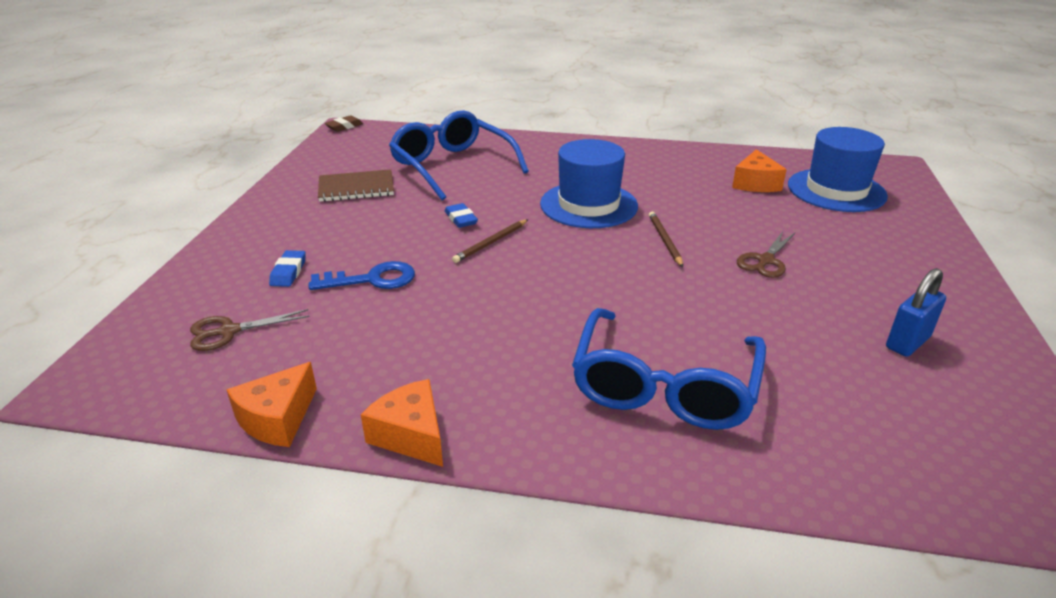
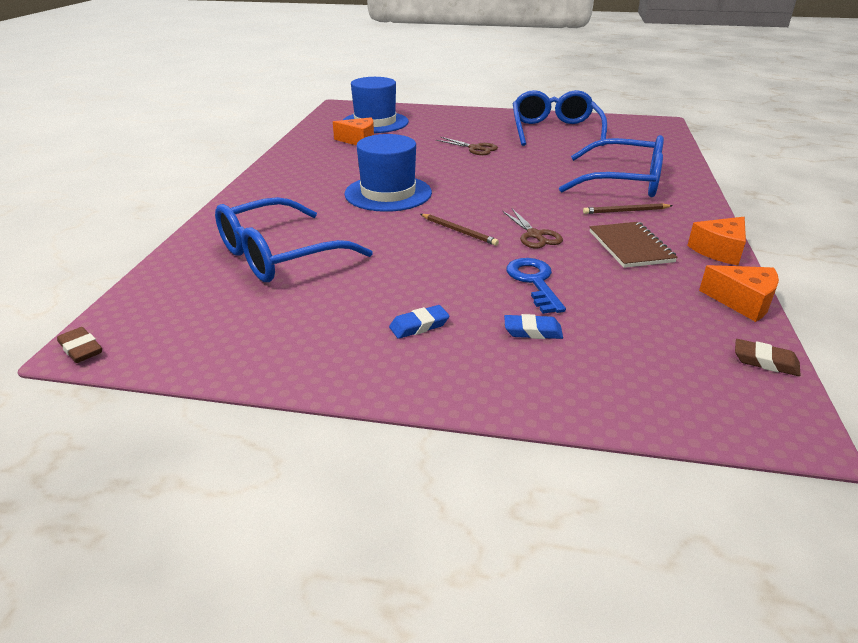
camera: 90 degrees left, 0 degrees up
(166, 401) = (765, 362): none -> brown eraser
(229, 331) = (650, 349): brown scissors -> brown scissors (534, 235)
(356, 188) = (324, 312): brown notebook -> brown notebook (630, 246)
(461, 219) = (412, 246): blue eraser -> blue eraser (419, 326)
(664, 240) = (450, 172): brown pencil -> brown pencil (626, 211)
(907, 342) = (554, 130): blue padlock -> blue glasses

